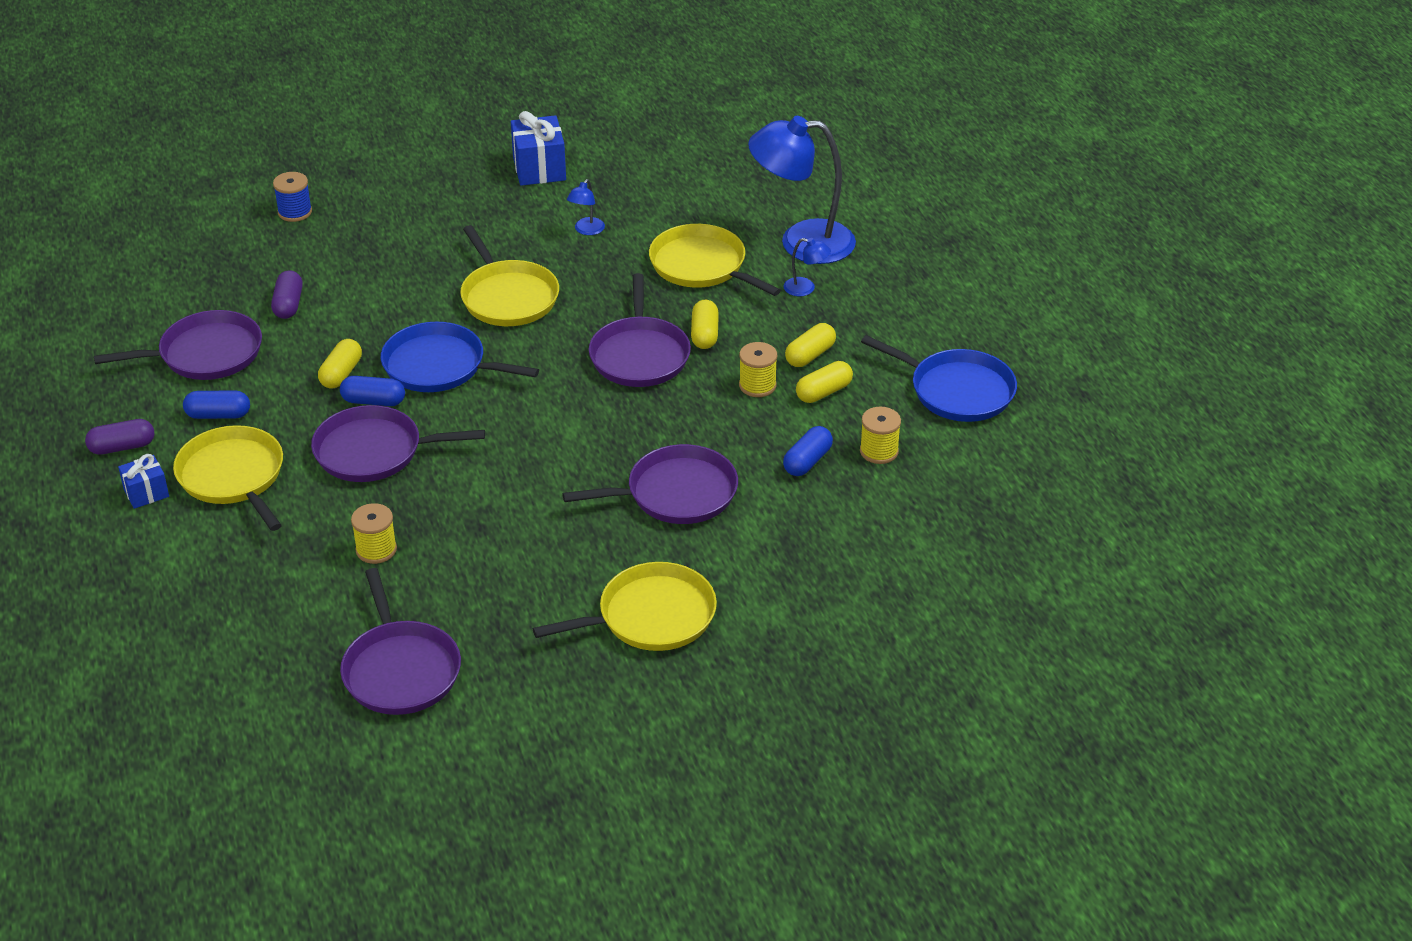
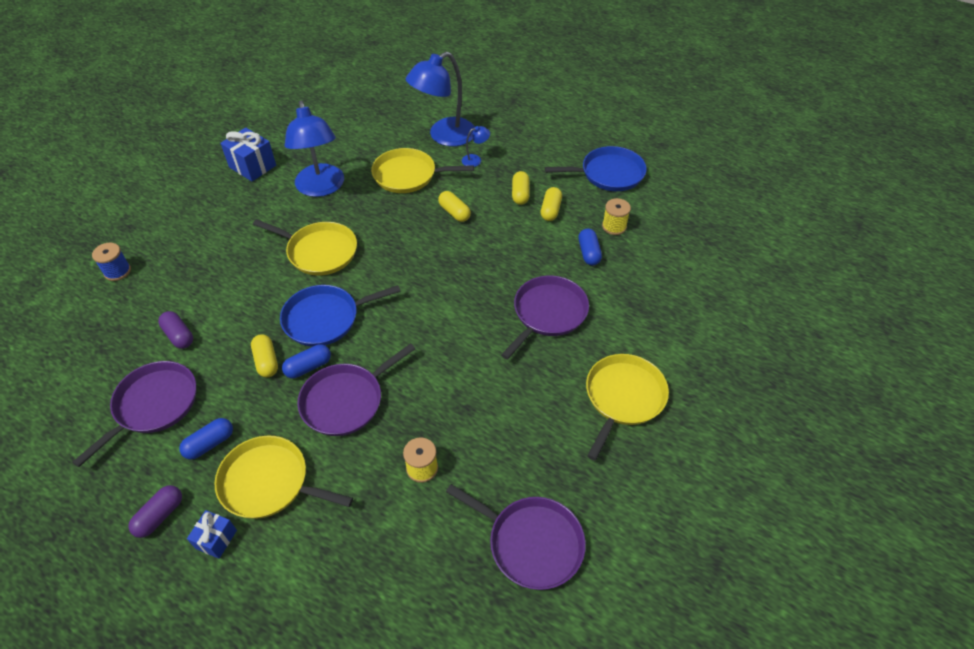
camera: 40 degrees left, 10 degrees up
(586, 230) = (321, 188): blue lamp -> blue lamp, size x2.42
(639, 355) = (434, 244): purple pan -> none
(757, 385) = (515, 225): yellow spool -> none

